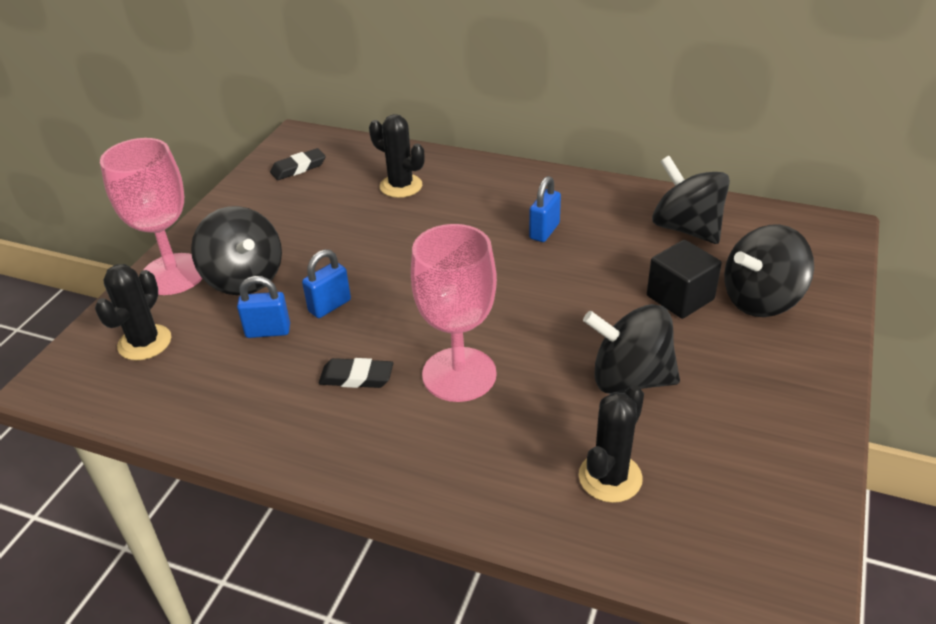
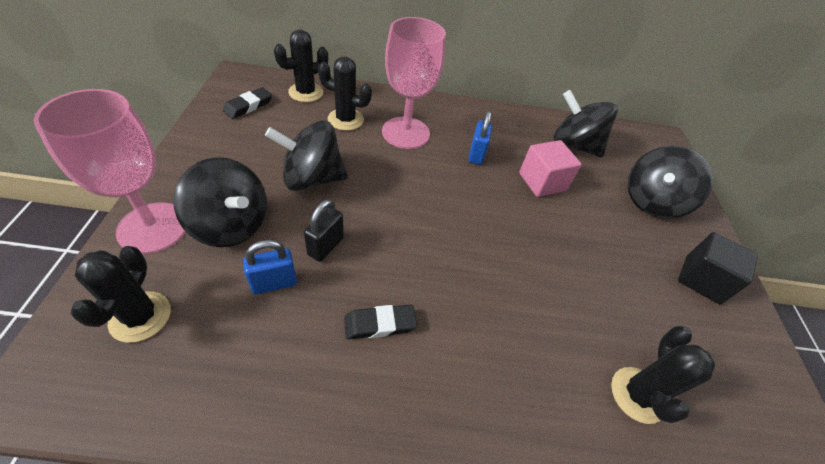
camera: 25 degrees left, 10 degrees up
(329, 306) = (325, 246): blue padlock -> black padlock
(366, 155) = (306, 92): none -> black cactus
(459, 374) = (469, 305): pink goblet -> pink goblet (405, 133)
(616, 266) = (542, 182): none -> pink cube
(630, 379) = (602, 288): black spinning top -> black spinning top (312, 178)
(680, 297) = (599, 205): black cube -> black cube (702, 279)

